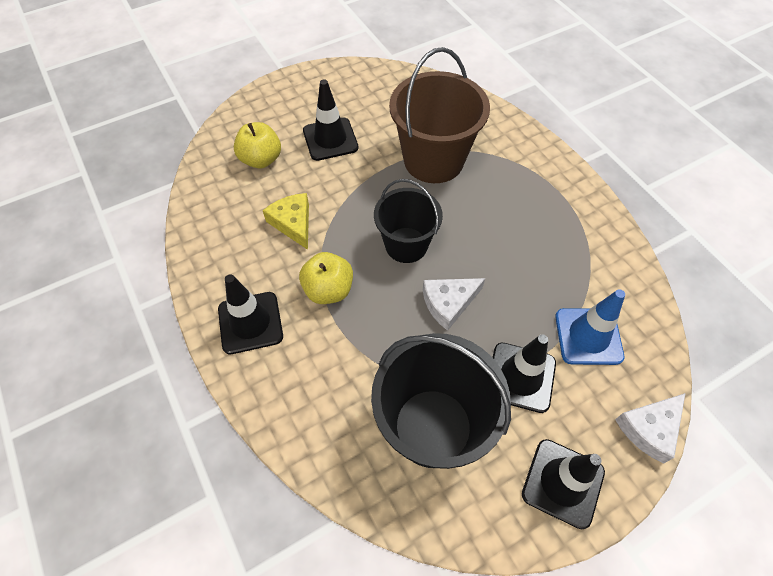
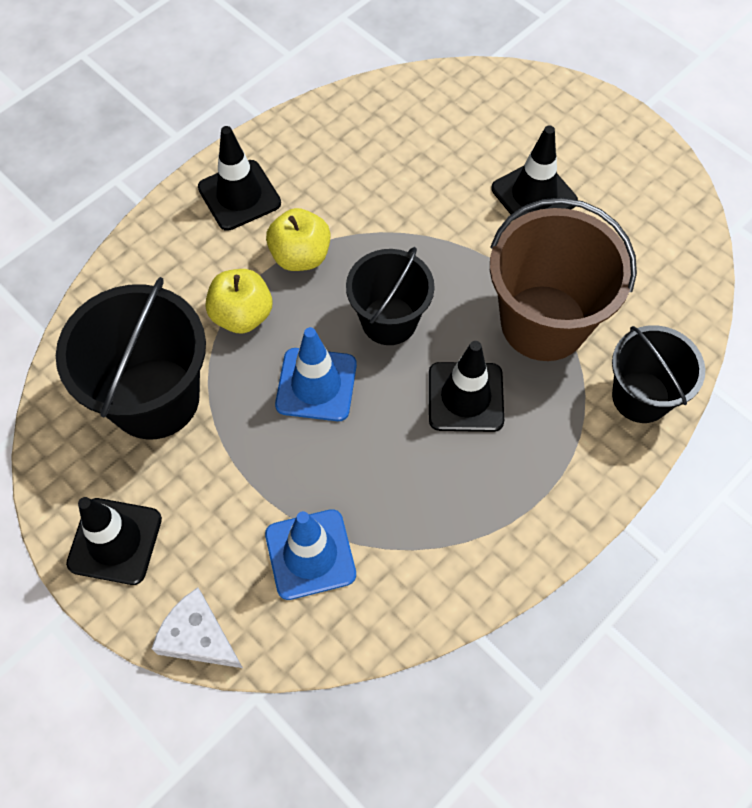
camera: 75 degrees right, 5 degrees up
(261, 159) = (470, 133): yellow apple -> yellow apple (242, 315)
(293, 223) = (383, 194): yellow cheese -> none
(448, 303) = (316, 384): white cheese -> blue traffic cone
(499, 129) = (641, 396): none -> black bucket
(520, 377) = (235, 480): black traffic cone -> black traffic cone (465, 397)

